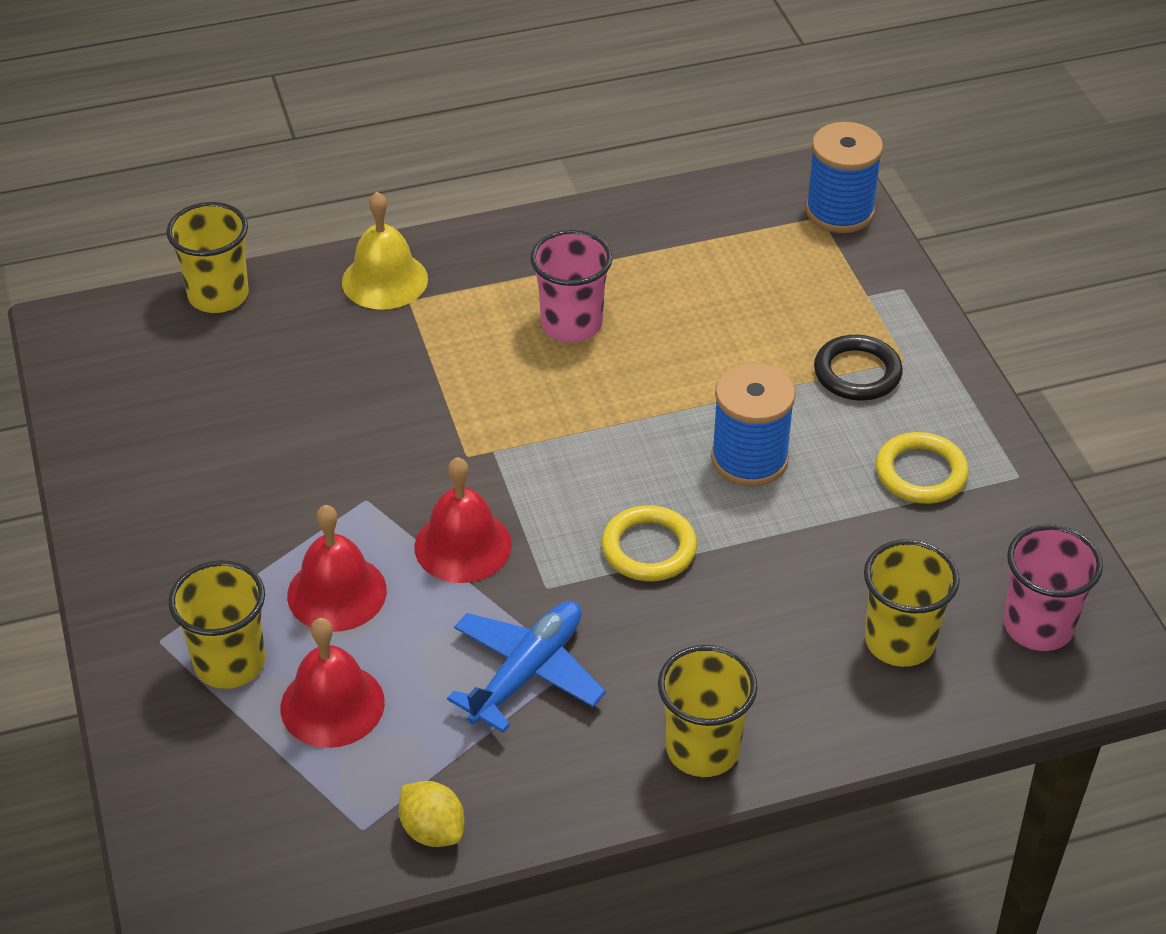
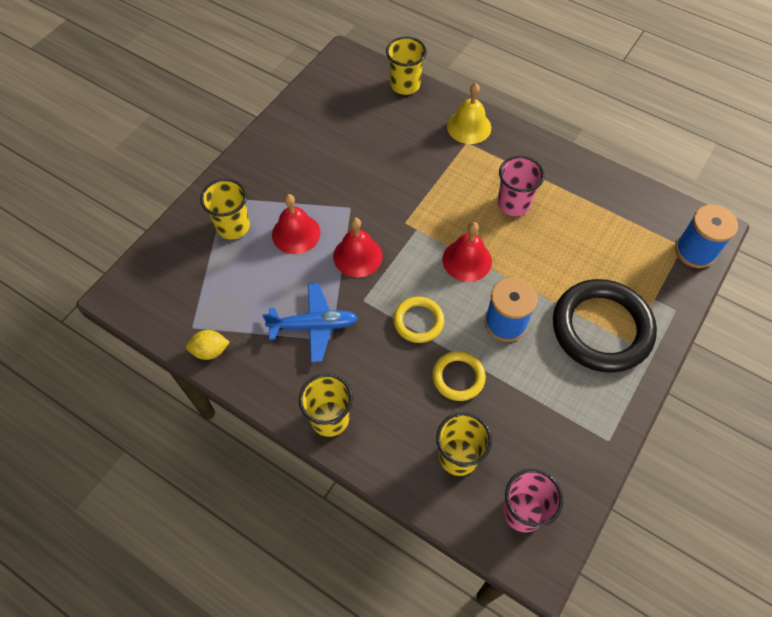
camera: 50 degrees right, 15 degrees up
(332, 705) = (241, 273): red bell -> red bell (467, 260)
(433, 830) = (210, 351): yellow lemon -> yellow lemon turned 75 degrees clockwise
(857, 373) = (601, 328): black ring -> black ring, size x1.98
(921, 473) = (567, 397): yellow ring -> yellow ring (458, 377)

